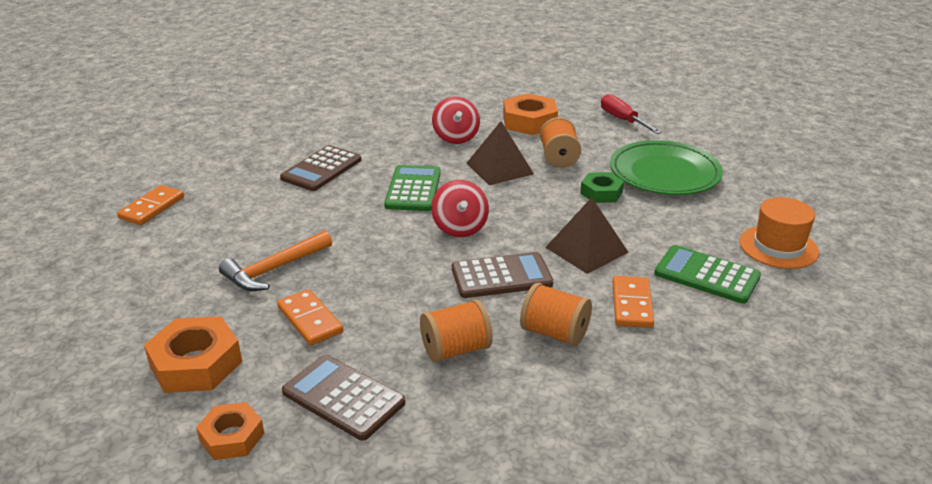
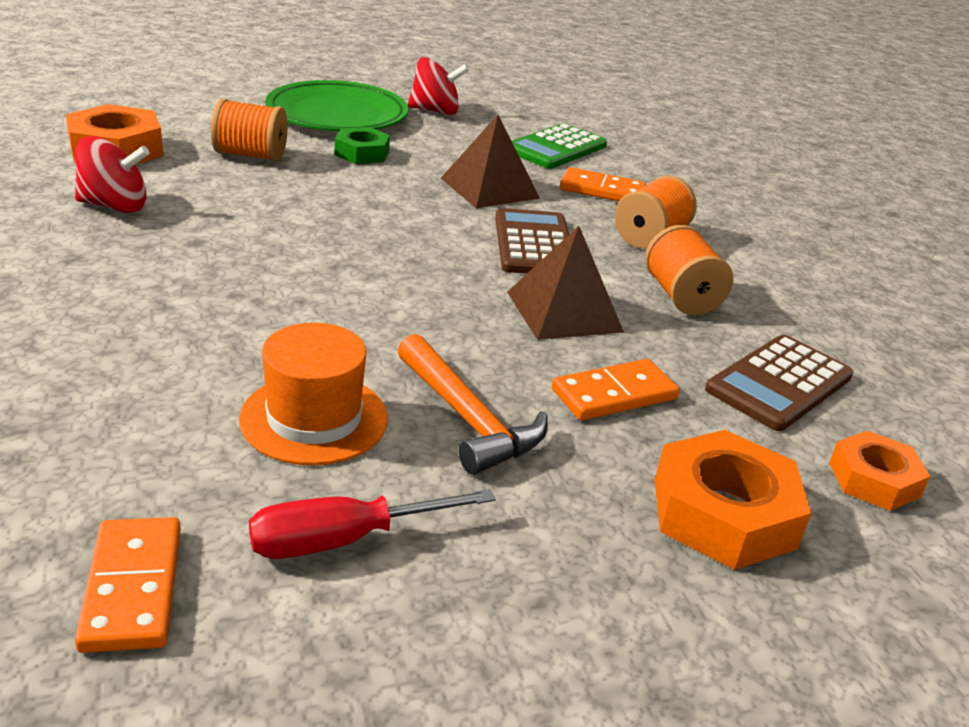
camera: 85 degrees left, 0 degrees up
(152, 208) = (133, 588): orange domino -> orange domino turned 45 degrees clockwise
(321, 169) = (123, 340): brown calculator -> none
(413, 189) = (268, 265): green calculator -> none
(460, 228) = (405, 249): red spinning top -> red spinning top (435, 111)
(499, 168) = (250, 195): brown pyramid -> brown pyramid (563, 311)
(622, 120) = (174, 100): red screwdriver -> red screwdriver (342, 540)
(778, 247) = (514, 110): orange hat -> orange hat (314, 418)

